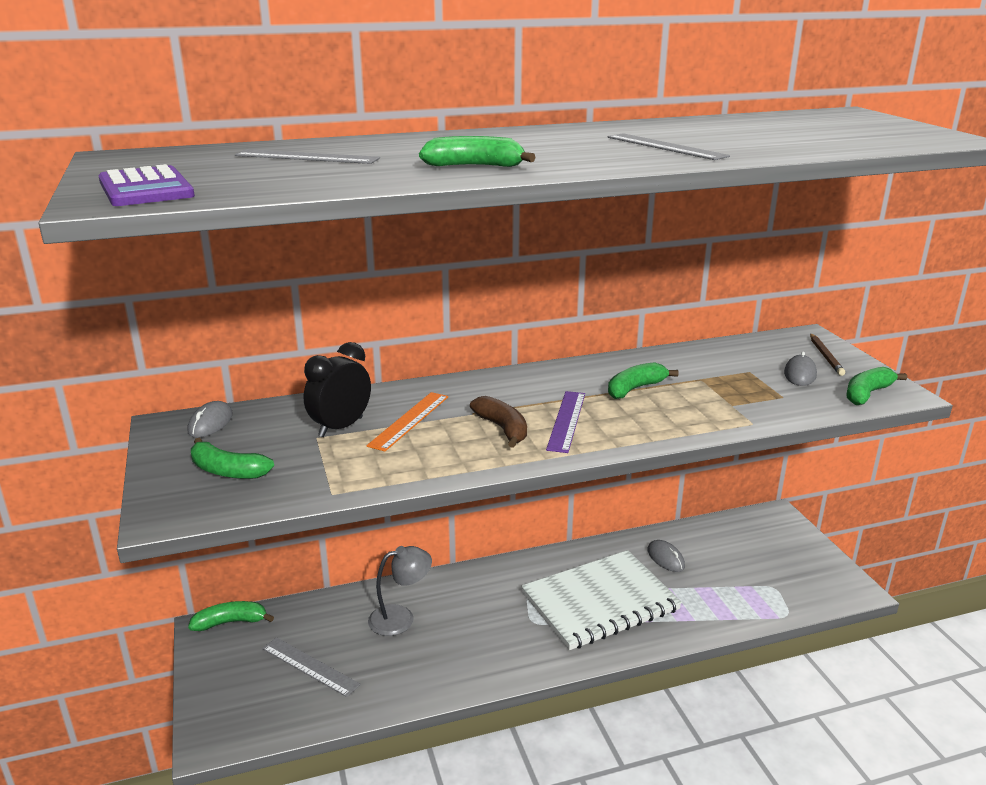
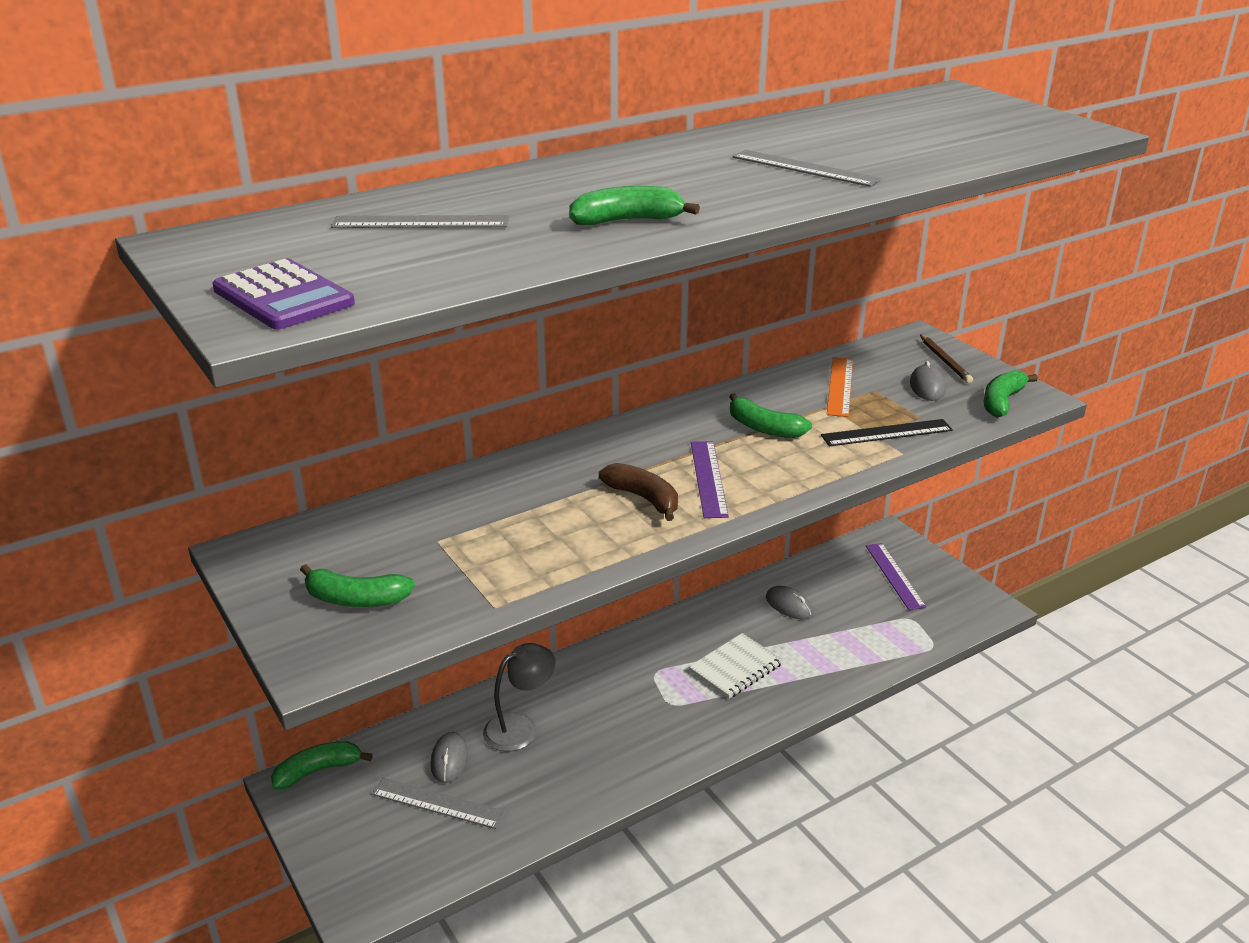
camera: 15 degrees left, 5 degrees up
(210, 423) = (297, 542): grey mouse -> grey mouse (449, 760)
(341, 427) = (458, 524): black clock -> none
(409, 420) = (533, 503): orange ruler -> orange ruler (840, 386)
(600, 602) = (735, 668): white notebook -> white notebook, size x0.53
(635, 388) = (764, 428): green banana -> green banana turned 90 degrees counterclockwise
(745, 405) = (886, 433): none -> black ruler
(770, 548) = (894, 576): none -> purple ruler

